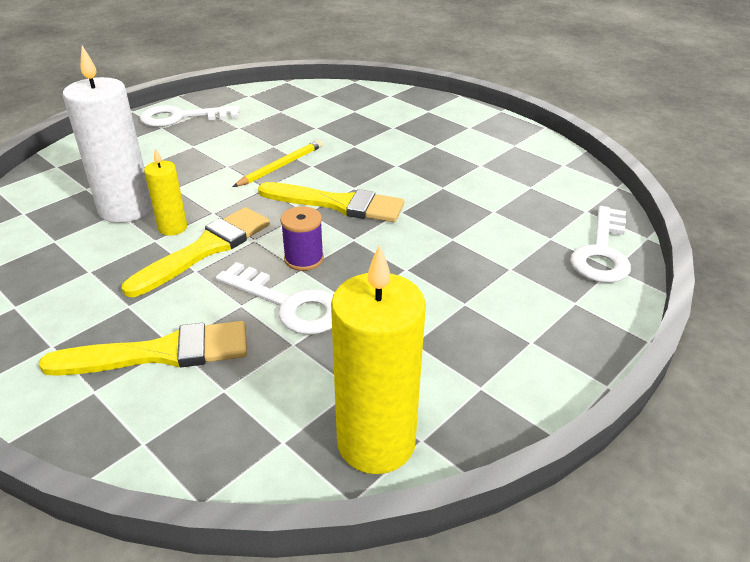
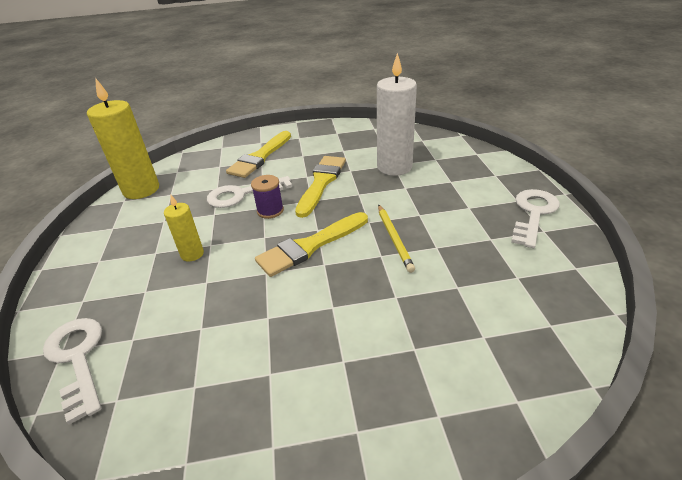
camera: 130 degrees right, 0 degrees up
(173, 228) = (356, 177): yellow candle -> yellow candle (192, 254)
(205, 249) = (321, 182): yellow brush -> yellow brush turned 150 degrees counterclockwise

